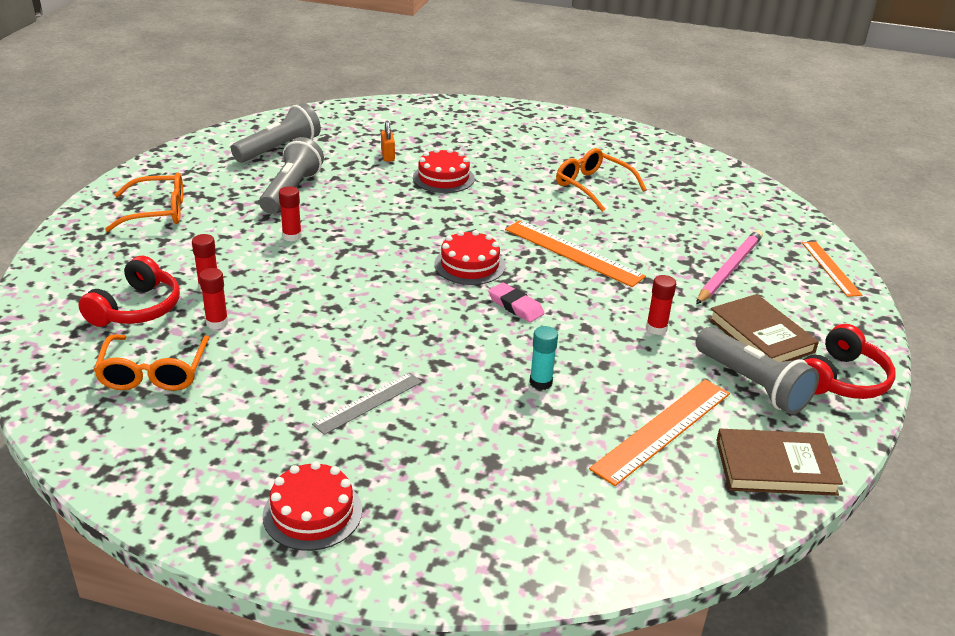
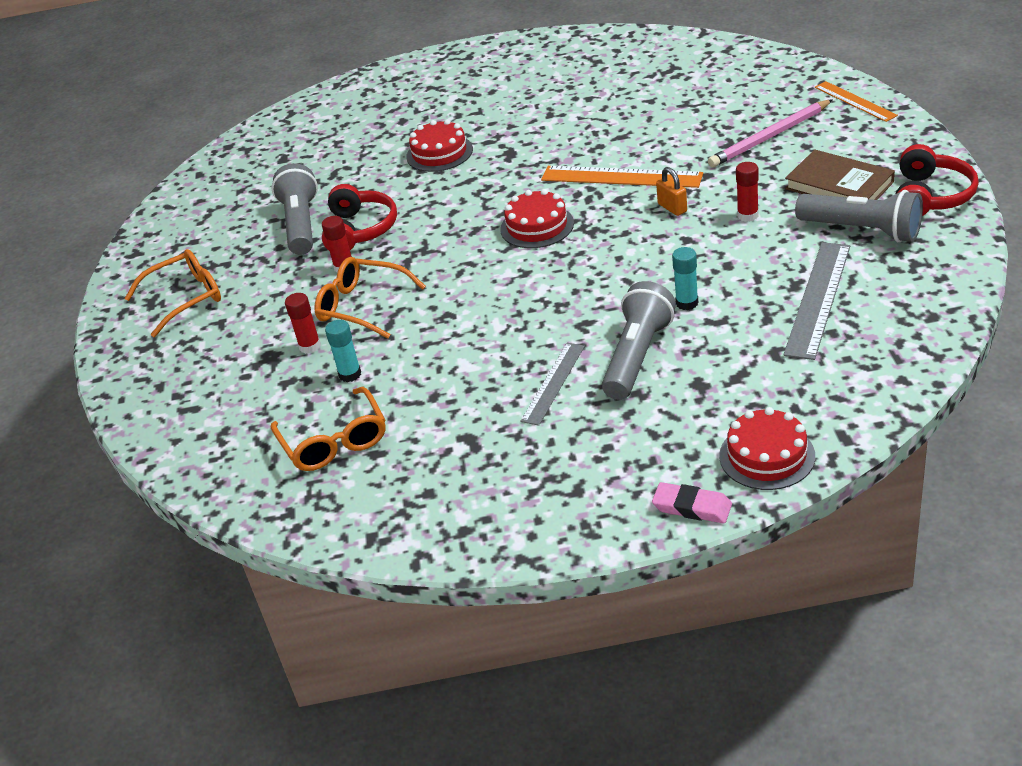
camera: 15 degrees left, 5 degrees up
(136, 308) = (259, 394): red headphones -> red headphones (359, 230)
(217, 323) = (350, 374): red glue stick -> turquoise glue stick
(279, 149) = (247, 188): grey flashlight -> grey flashlight (637, 356)
(312, 512) = (586, 489): red cake -> red cake (767, 456)
(387, 156) = (364, 152): orange padlock -> orange padlock (672, 208)
(515, 306) = (610, 246): pink eraser -> pink eraser (692, 507)
(592, 186) = (587, 106): orange glasses -> orange glasses (362, 306)
(662, 430) = (818, 299): orange ruler -> grey ruler
(729, 269) = (770, 137): pink pencil -> pink pencil turned 135 degrees counterclockwise
(775, 467) = (928, 290): brown book -> none

